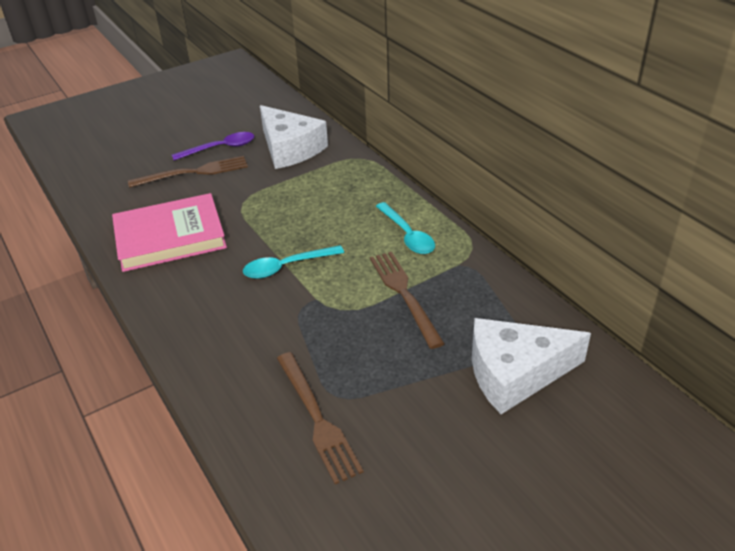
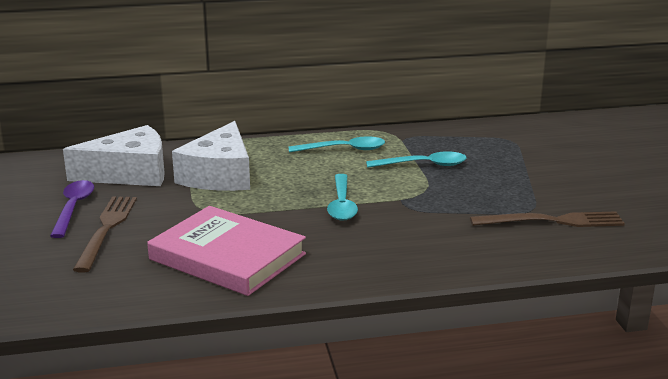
camera: 70 degrees left, 15 degrees down
(170, 237) = (227, 257): pink book -> pink book turned 60 degrees counterclockwise
(404, 294) = (424, 165): brown fork -> turquoise spoon
(515, 373) = (540, 147): white cheese -> white cheese (219, 175)

